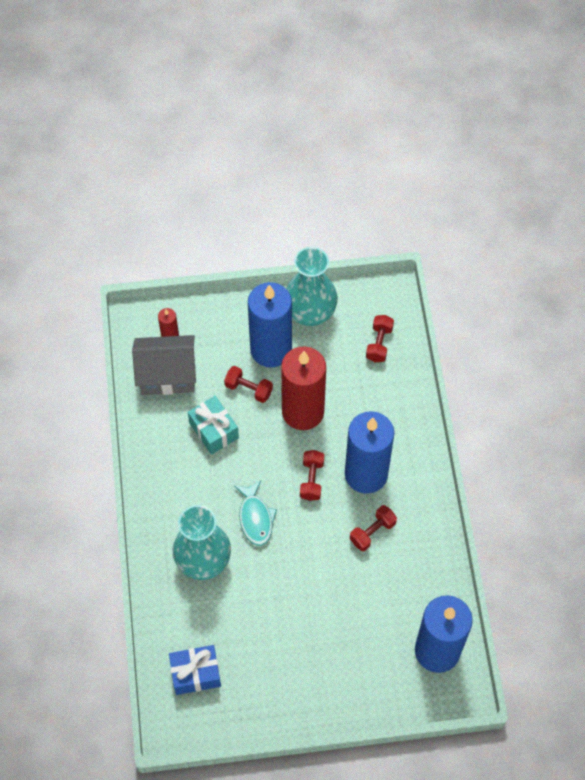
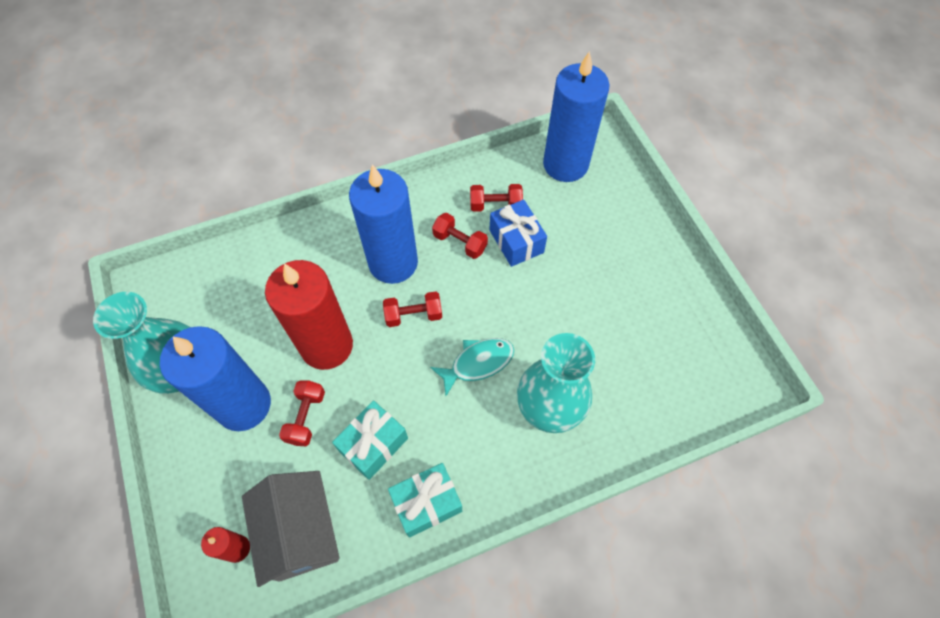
camera: 105 degrees left, 0 degrees up
(160, 457) = (427, 503): none -> turquoise gift
(195, 673) = (683, 377): blue gift -> blue gift (516, 241)
(379, 343) = (221, 284): red dumbbell -> red dumbbell (495, 205)

